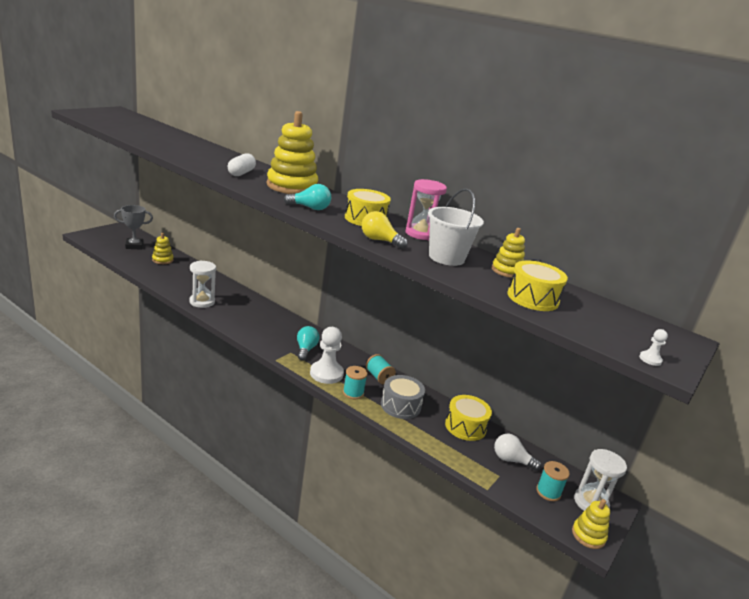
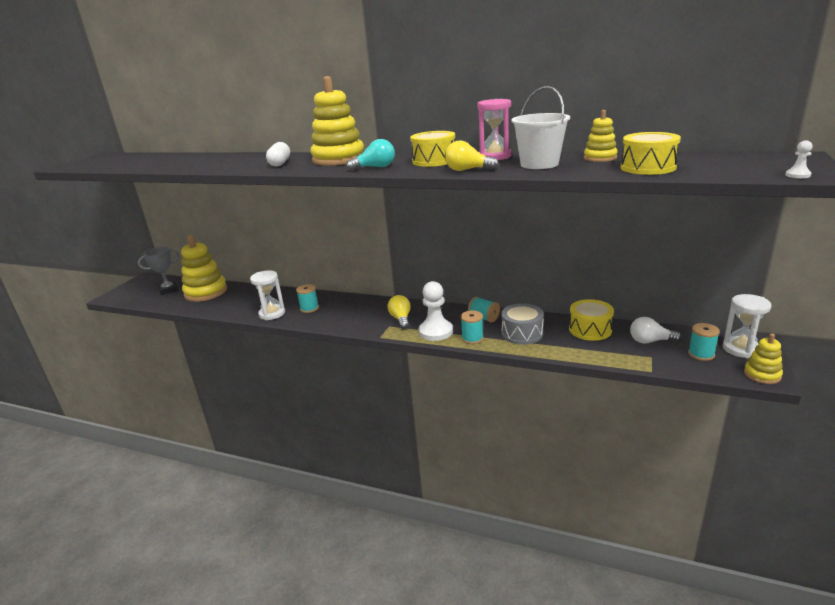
camera: 10 degrees left, 0 degrees up
(162, 260) = (206, 292): yellow stacking toy -> yellow stacking toy, size x1.95
(236, 309) = (309, 308): none -> turquoise spool
(305, 349) = (401, 319): turquoise light bulb -> yellow light bulb

